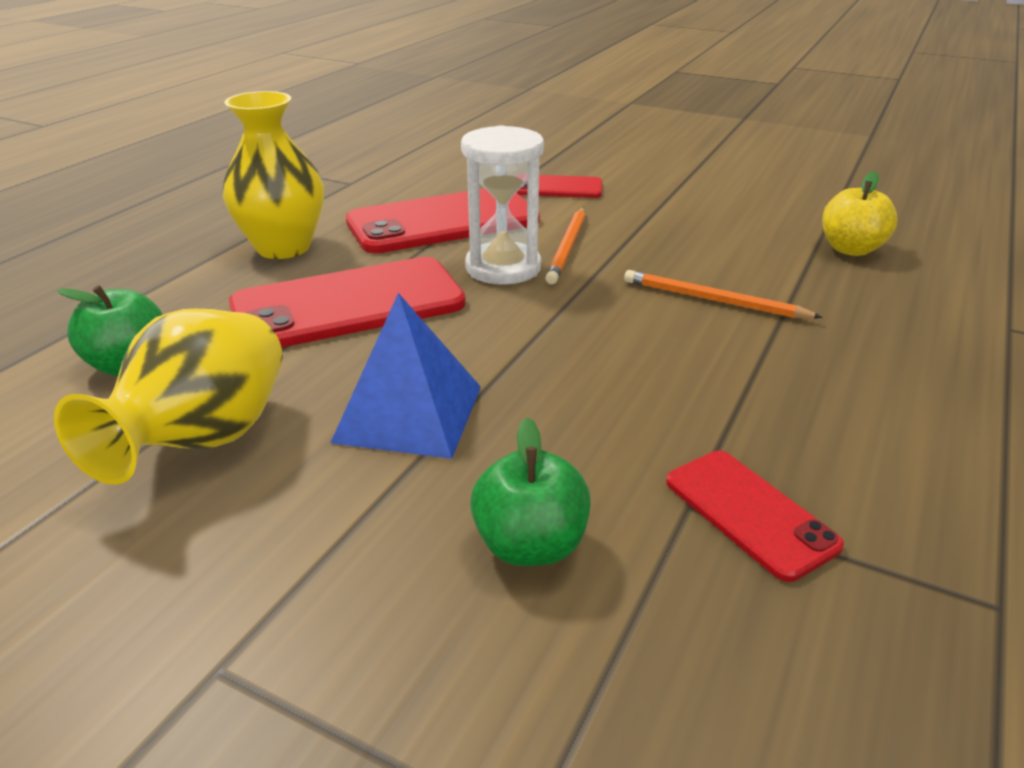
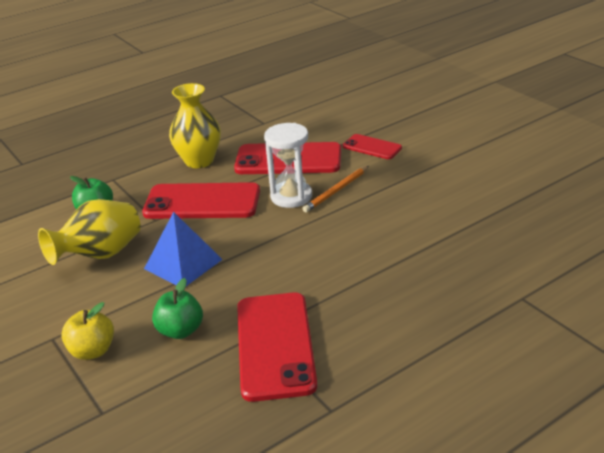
camera: 30 degrees right, 0 degrees up
(713, 300) = (377, 241): orange pencil -> none
(750, 513) = (275, 345): red phone -> red phone, size x1.84
(851, 249) = (497, 227): yellow apple -> yellow apple (92, 351)

